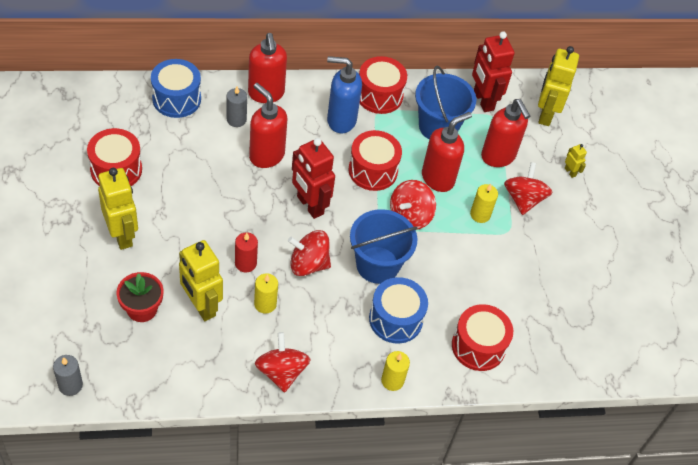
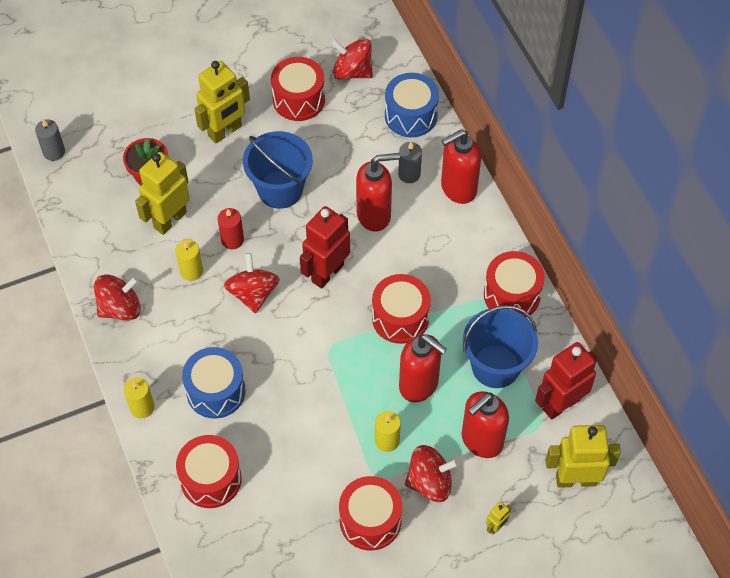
camera: 80 degrees right, 5 degrees up
(266, 155) = (374, 215): red soap dispenser -> red soap dispenser turned 45 degrees clockwise
(341, 120) = (456, 268): blue soap dispenser -> none
(377, 265) = (277, 356): blue bucket -> blue bucket (280, 189)
(410, 216) = (354, 370): red spinning top -> red spinning top (352, 71)
(545, 247) = (370, 520): none -> red drum

